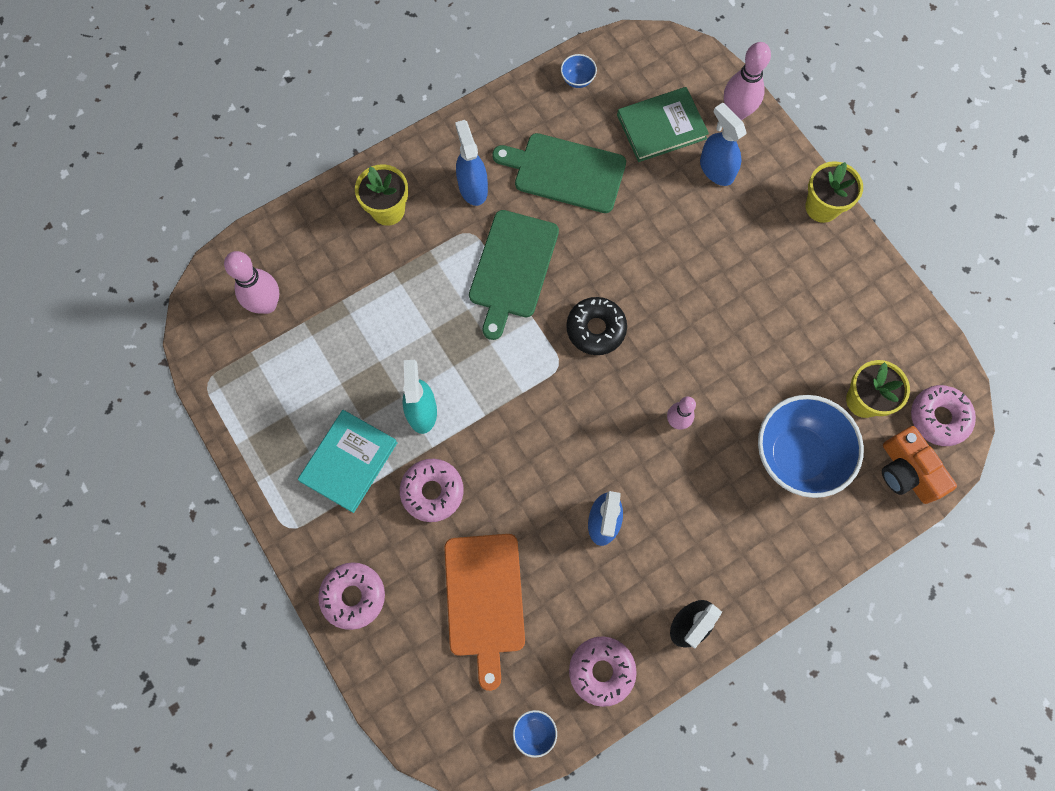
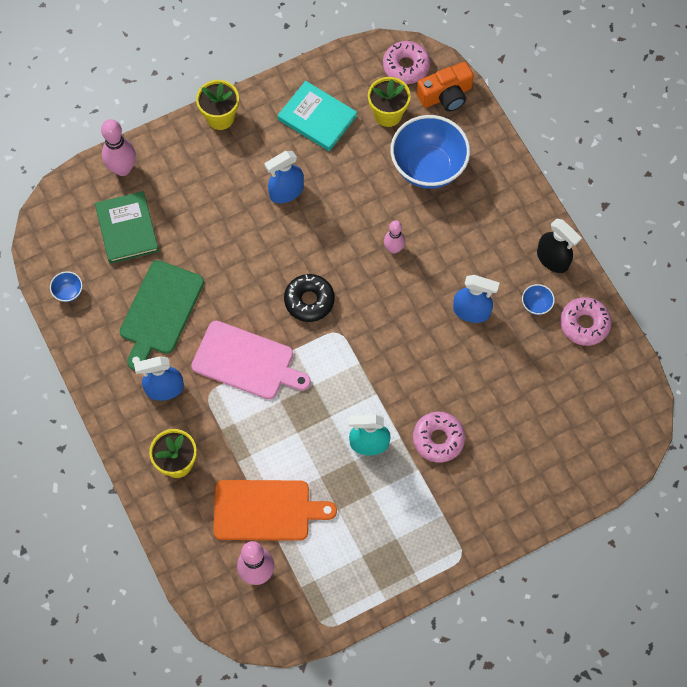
camera: 85 degrees left, 5 degrees down
(349, 462) = (408, 505): turquoise book -> turquoise book (317, 118)
(353, 596) = (520, 505): pink donut -> none
(484, 600) = (527, 404): orange cutting board -> orange cutting board (266, 510)
(512, 268) = (246, 362): green cutting board -> pink cutting board
(534, 732) = (627, 375): blue bowl -> blue bowl (536, 305)
(716, 169) = (174, 191): blue spray bottle -> blue spray bottle (286, 192)

